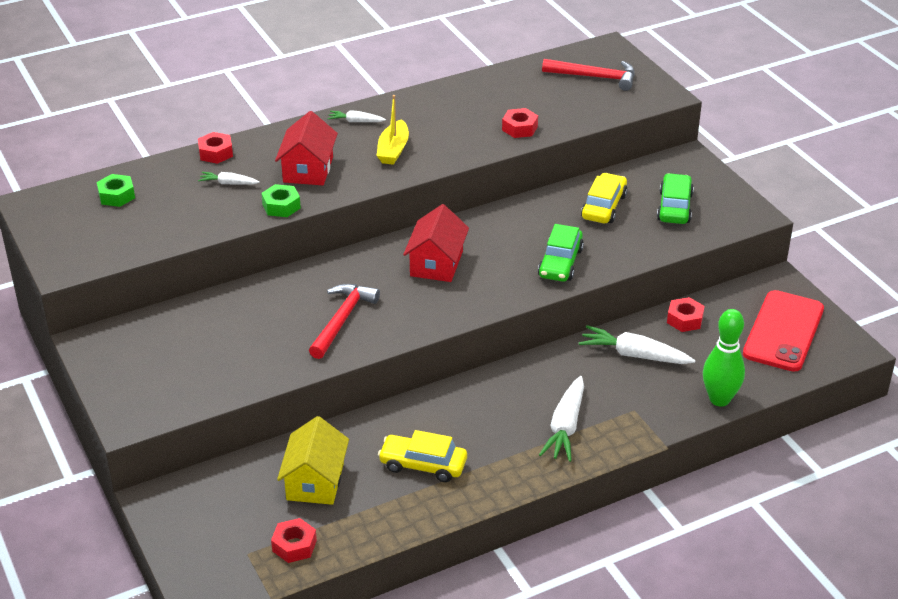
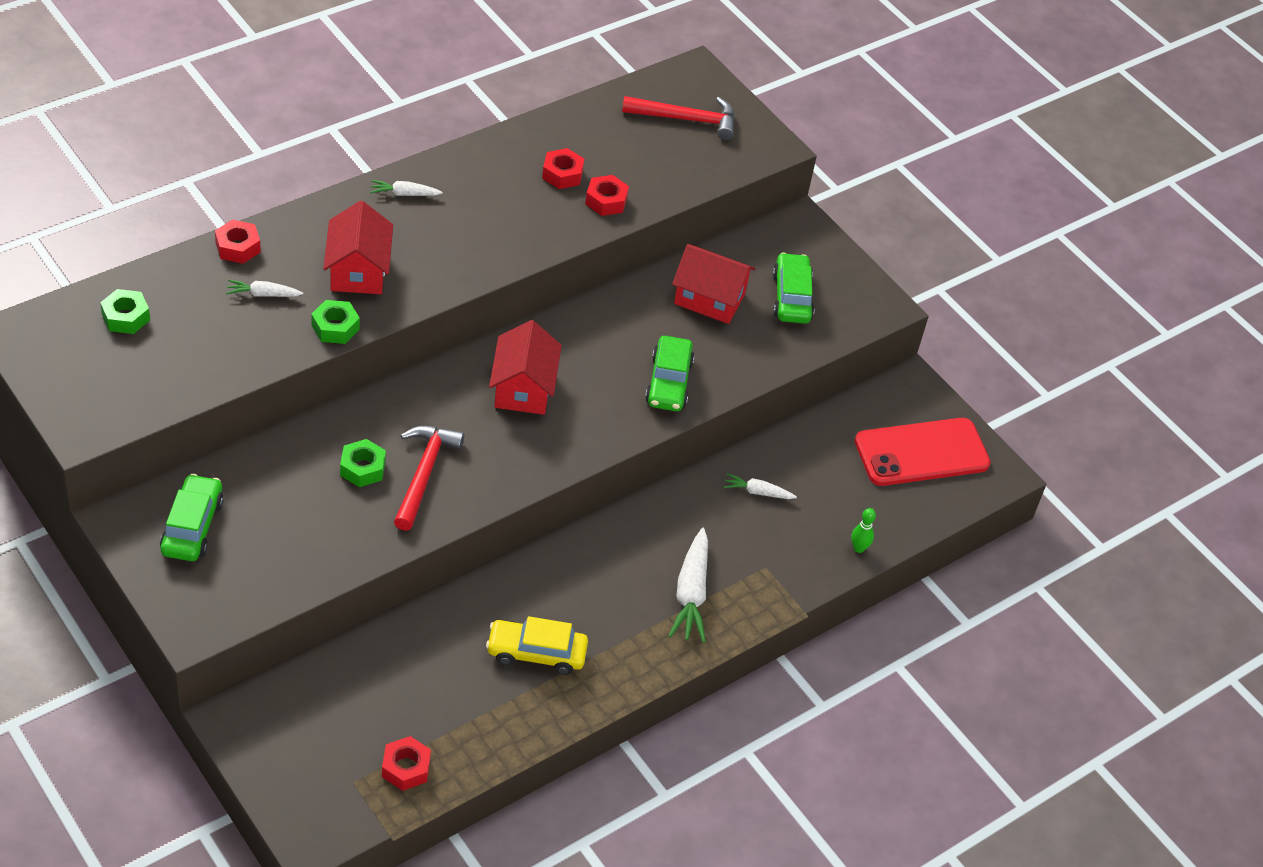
camera: 15 degrees left, 10 degrees up
(144, 349) = (192, 526): none -> green car
(292, 314) = (362, 468): none -> green nut
(315, 481) = (415, 682): yellow house -> none
(393, 150) = (458, 238): yellow boat -> none
(604, 207) = (709, 298): yellow car -> red house
(634, 355) = (757, 492): white carrot -> white carrot, size x0.55
(685, 319) = (810, 441): red nut -> red nut (562, 174)
(719, 399) = (858, 548): green bowling pin -> green bowling pin, size x0.48
(783, 331) = (921, 453): red phone -> red phone turned 60 degrees clockwise

